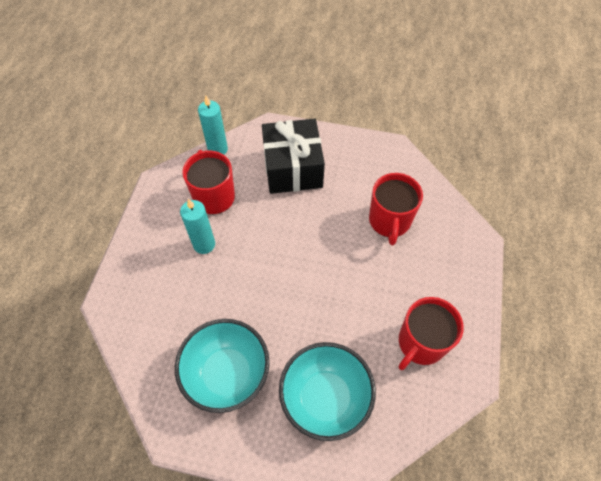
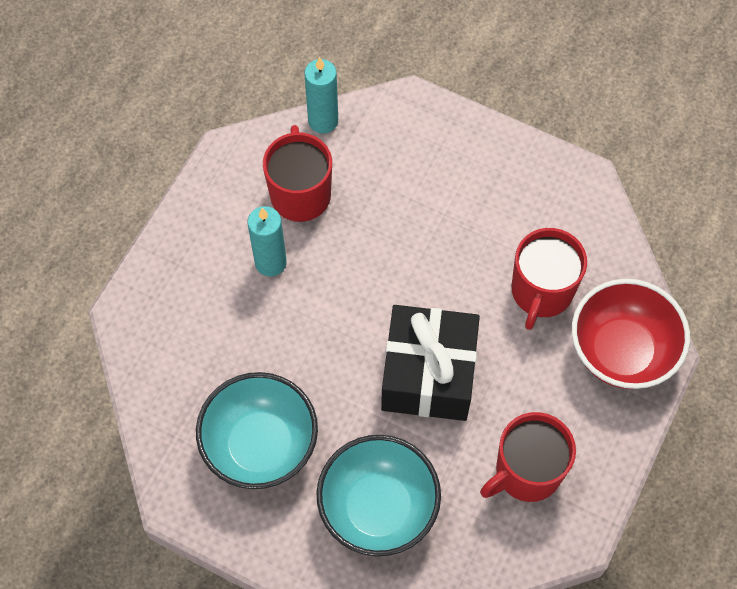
camera: 15 degrees right, 5 degrees up
(293, 168) = (425, 177): black gift -> black gift (428, 374)
(454, 246) = (621, 351): none -> red bowl

